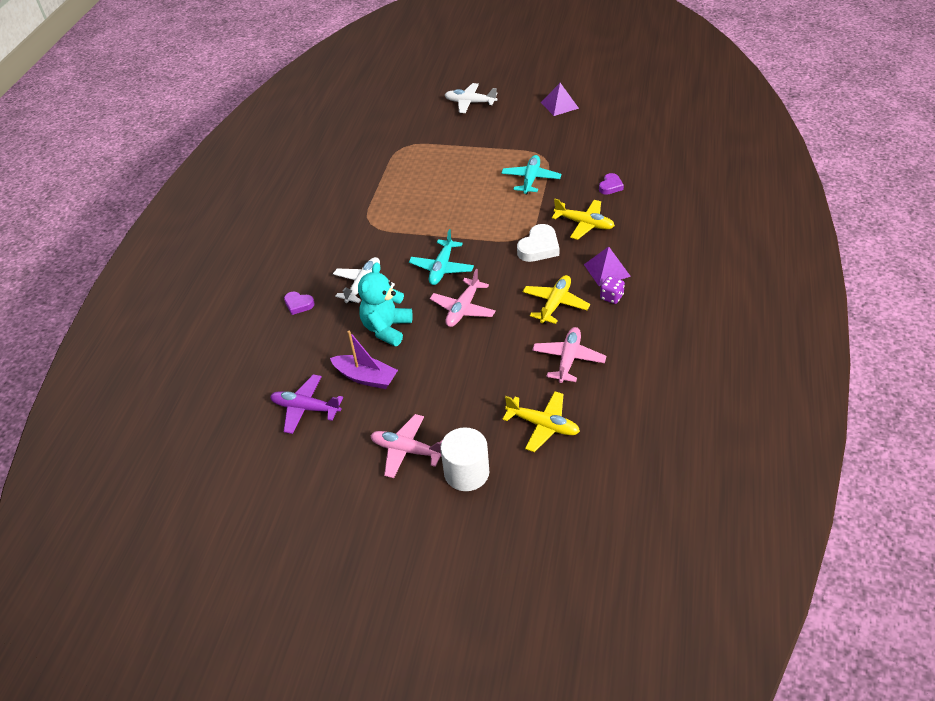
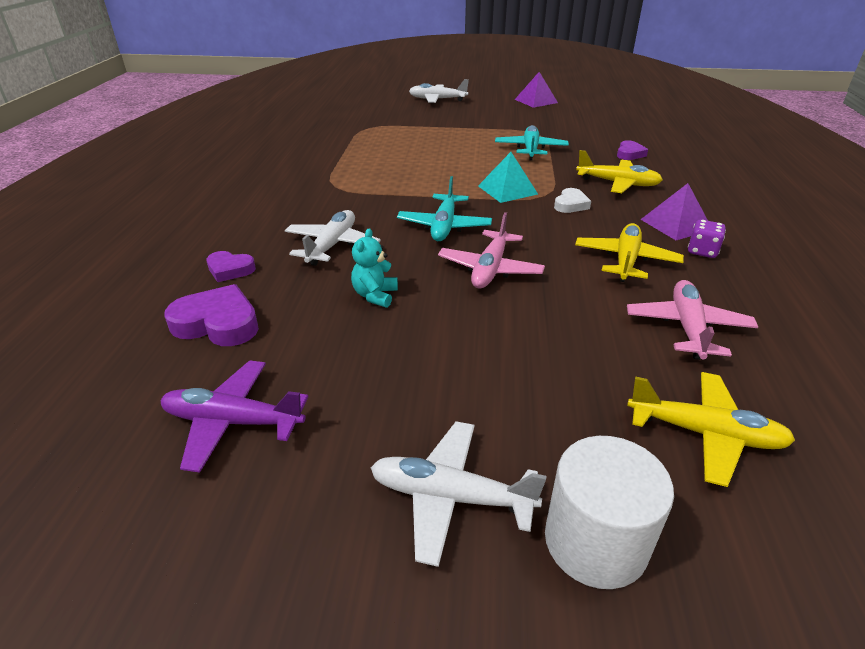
camera: 10 degrees left, 10 degrees down
(294, 346) = (217, 323): none -> purple heart
(366, 377) = (348, 365): purple boat -> none
(387, 328) = (375, 295): turquoise teddy bear -> turquoise teddy bear, size x0.57
(407, 450) = (451, 497): pink plane -> white plane
(497, 230) = (507, 190): none -> turquoise pyramid
(539, 247) = (570, 204): white heart -> white heart, size x0.61

